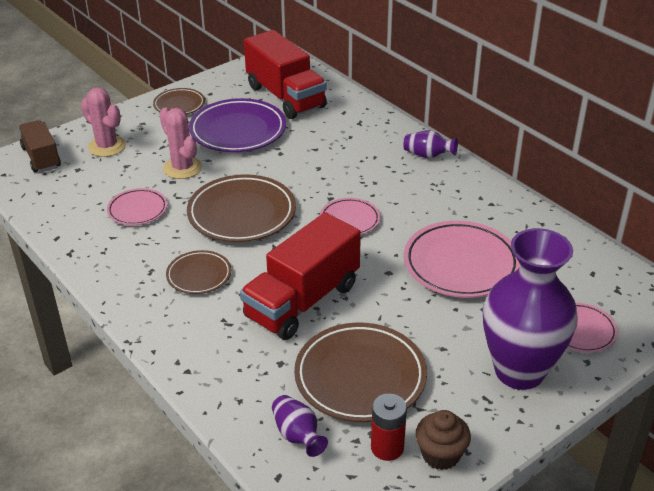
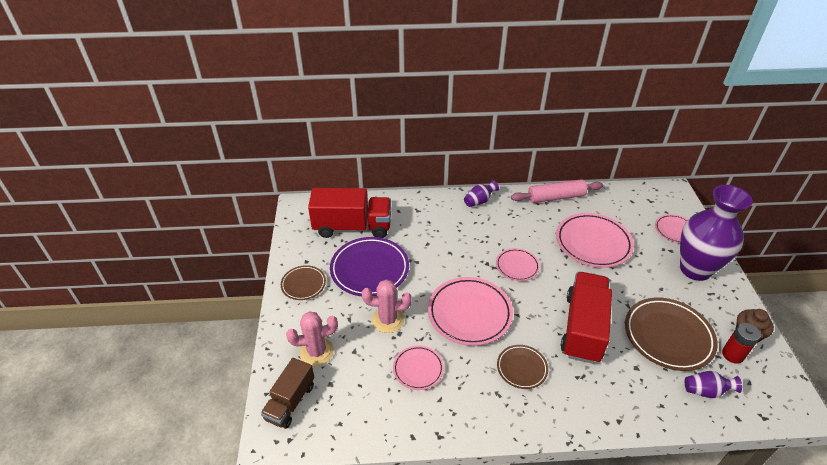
camera: 55 degrees left, 5 degrees up
(41, 157) = (290, 402): brown truck -> brown truck turned 75 degrees counterclockwise
(242, 213) = (469, 313): brown plate -> pink plate
(302, 301) = (583, 328): red truck -> red truck turned 150 degrees counterclockwise
(511, 207) = (555, 197): none -> pink rolling pin

